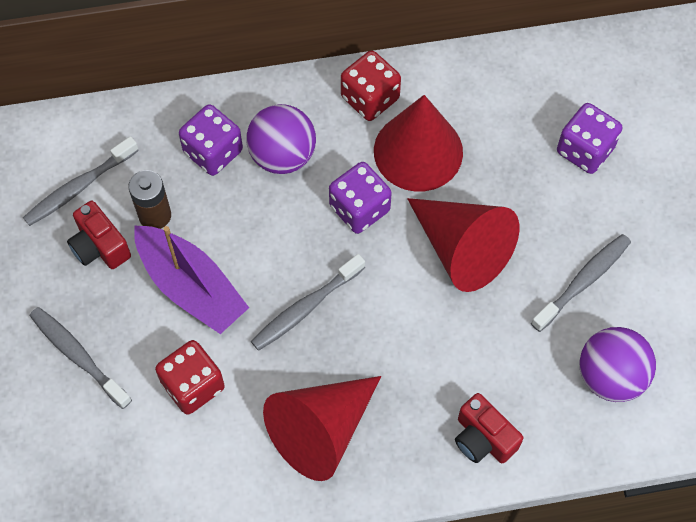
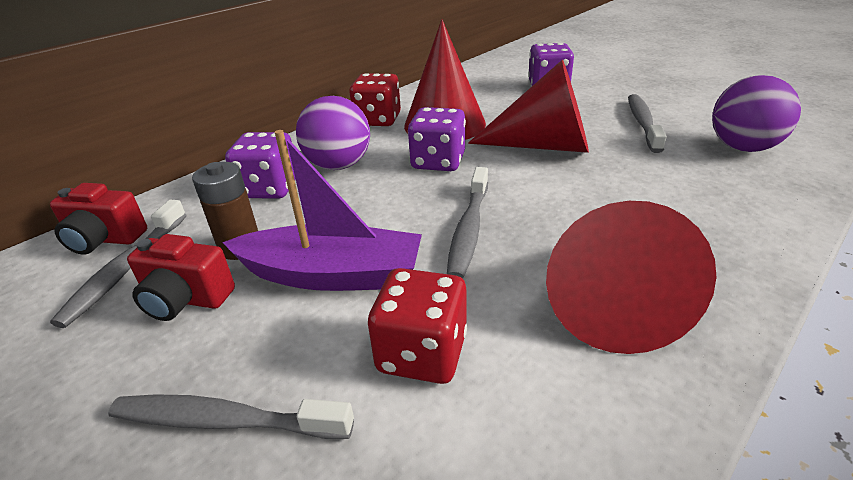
camera: 35 degrees left, 30 degrees down
(483, 438) = (740, 222): red camera -> red camera (104, 239)

